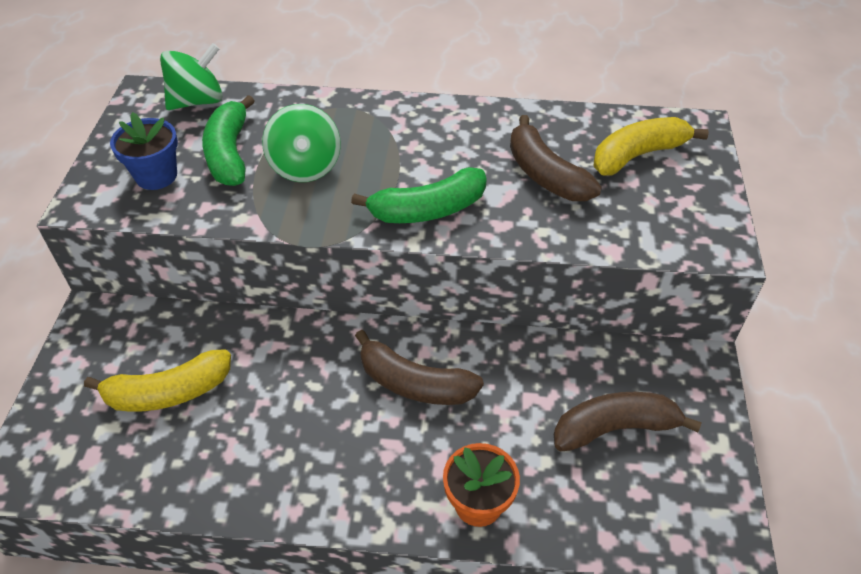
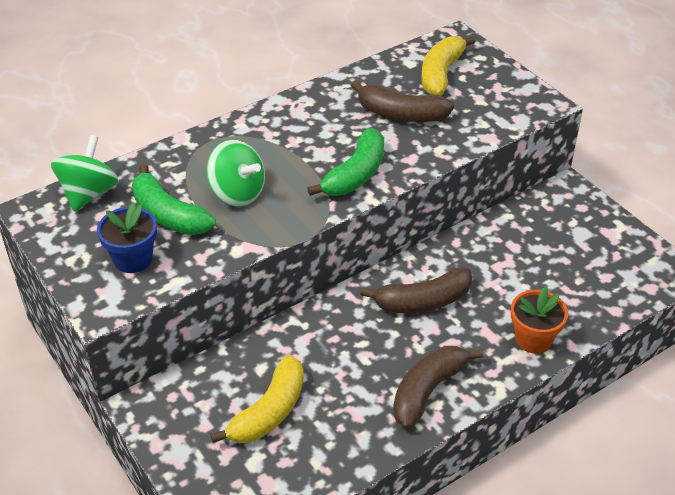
camera: 40 degrees left, 5 degrees down
(615, 428) = (560, 252): brown banana -> brown banana (428, 390)

